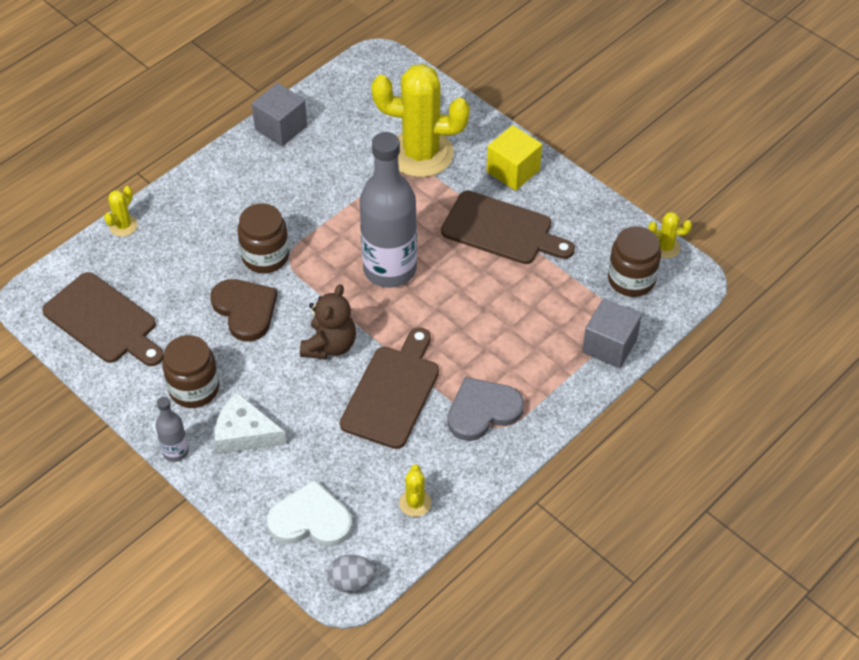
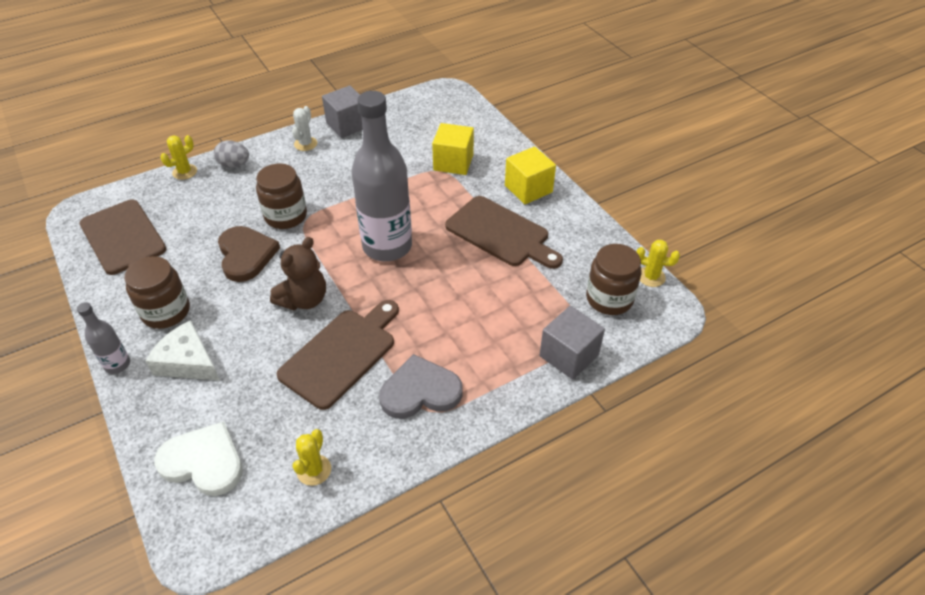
camera: 15 degrees right, 5 degrees down
(244, 162) = (305, 144): none -> white cactus
(352, 582) = (210, 541): grey egg -> grey egg (234, 165)
(421, 154) = (453, 162): yellow cactus -> yellow cube

